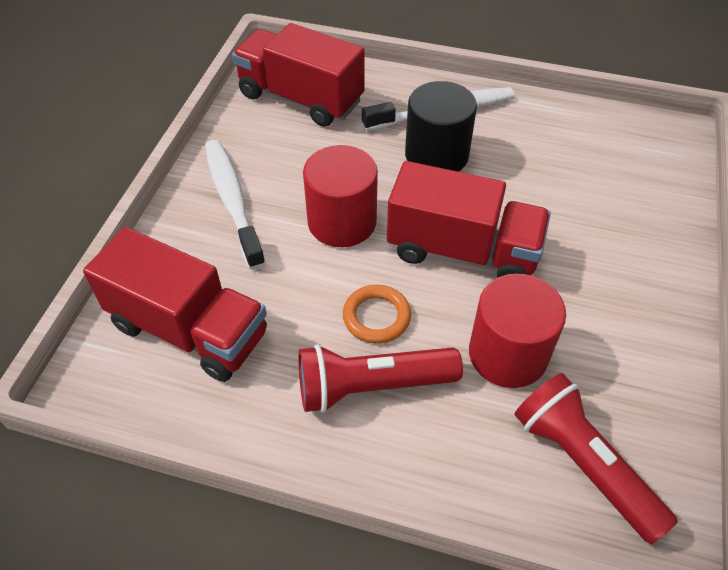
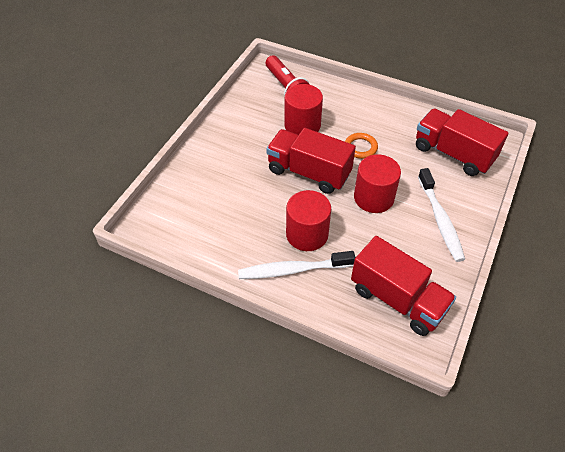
camera: 170 degrees left, 0 degrees up
(372, 386) = (366, 121): red flashlight -> none
(436, 155) = (307, 234): black cylinder -> red cylinder

